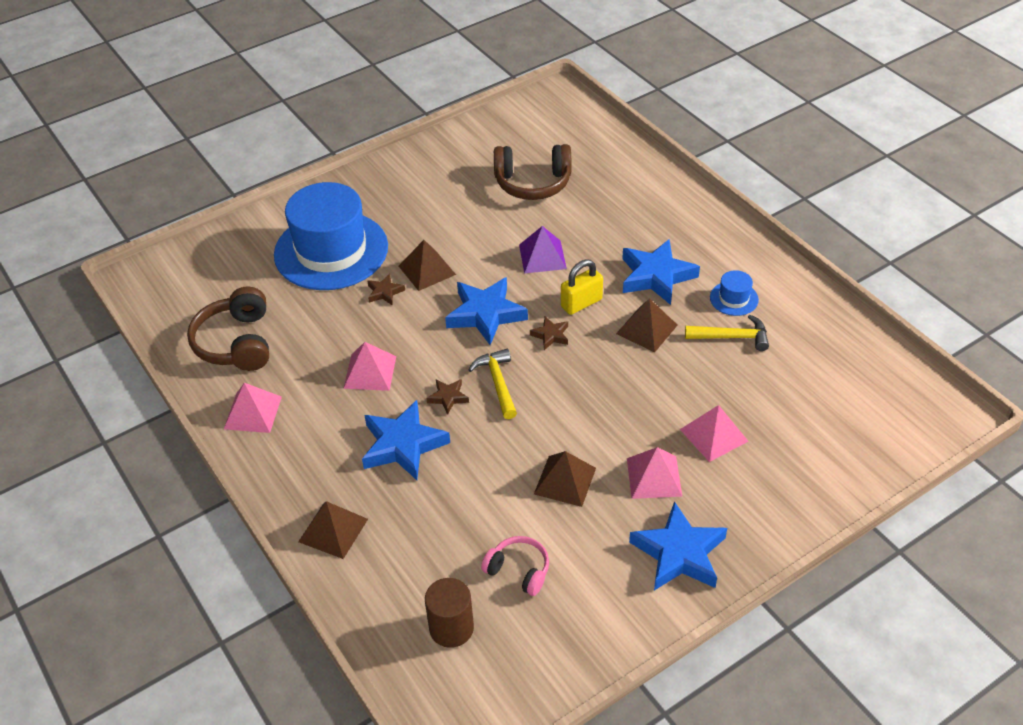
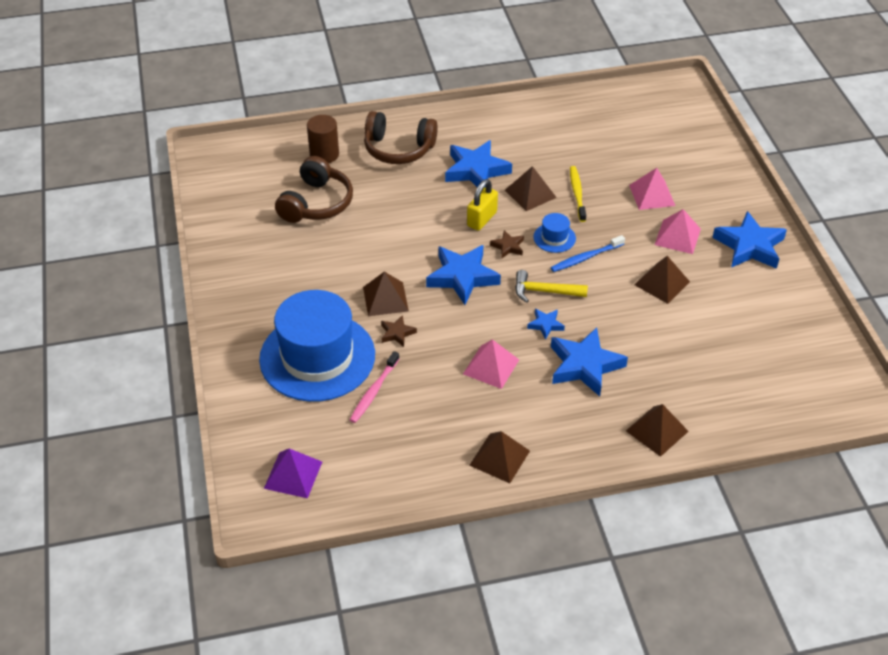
camera: 70 degrees left, 0 degrees up
(236, 343) = (403, 452): brown headphones -> brown headphones (398, 149)
(252, 412) = (499, 458): pink pyramid -> brown pyramid
(303, 300) = (373, 391): none -> pink toothbrush
(448, 397) = (545, 325): brown star -> blue star
(451, 628) = (775, 383): brown cylinder -> brown cylinder (324, 154)
(518, 570) = (735, 332): pink headphones -> none
(542, 256) = (413, 225): purple pyramid -> purple pyramid (293, 475)
(569, 403) = (585, 258): none -> blue toothbrush
(581, 303) = (482, 219): yellow padlock -> yellow padlock turned 45 degrees clockwise
(672, 367) = (577, 193): none -> yellow toothbrush
(732, 337) = (562, 154): yellow hammer -> none
(734, 298) = (523, 140): blue hat -> blue hat (554, 238)

